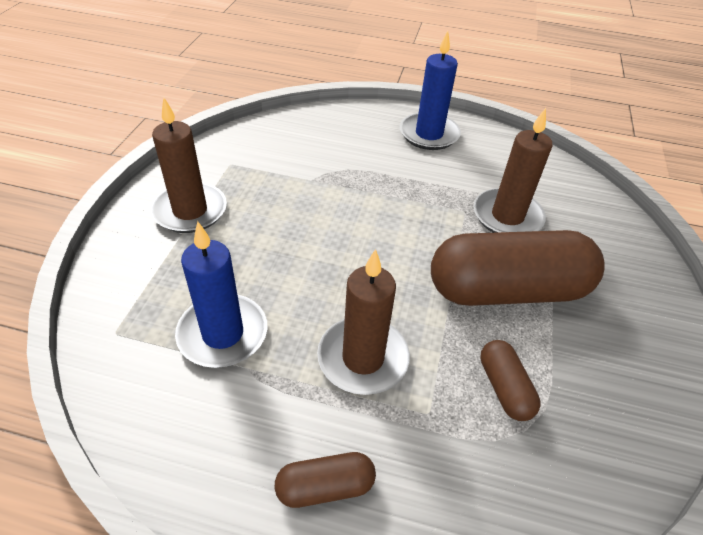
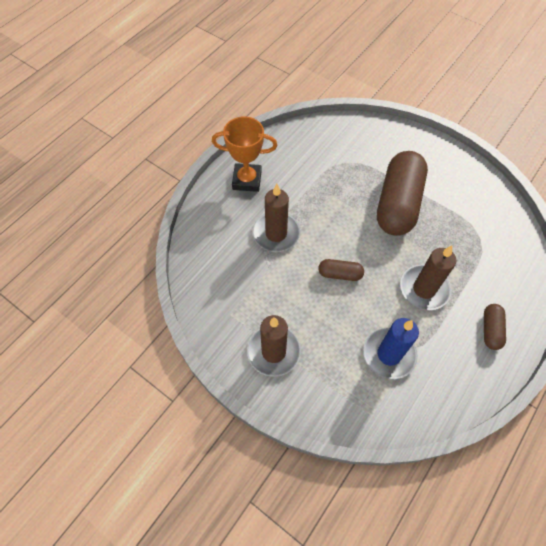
camera: 65 degrees left, 15 degrees up
(429, 134) = (247, 180): blue candle -> orange trophy
(504, 388) = (456, 234): brown capsule -> brown capsule (340, 274)
(507, 216) = (342, 176): brown candle -> brown candle (276, 233)

